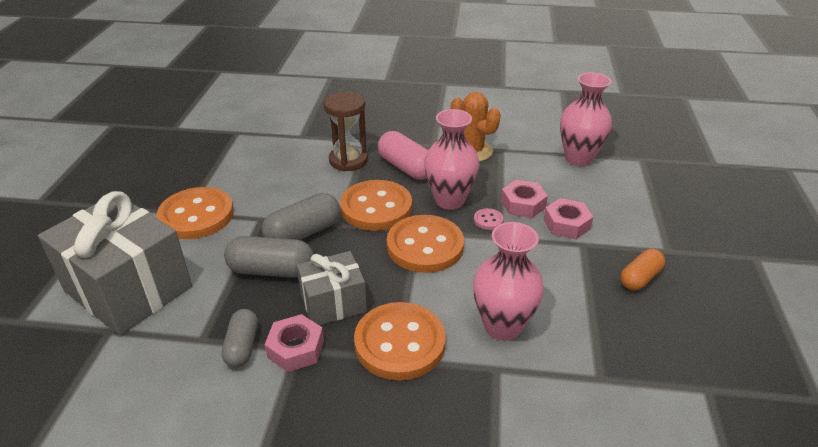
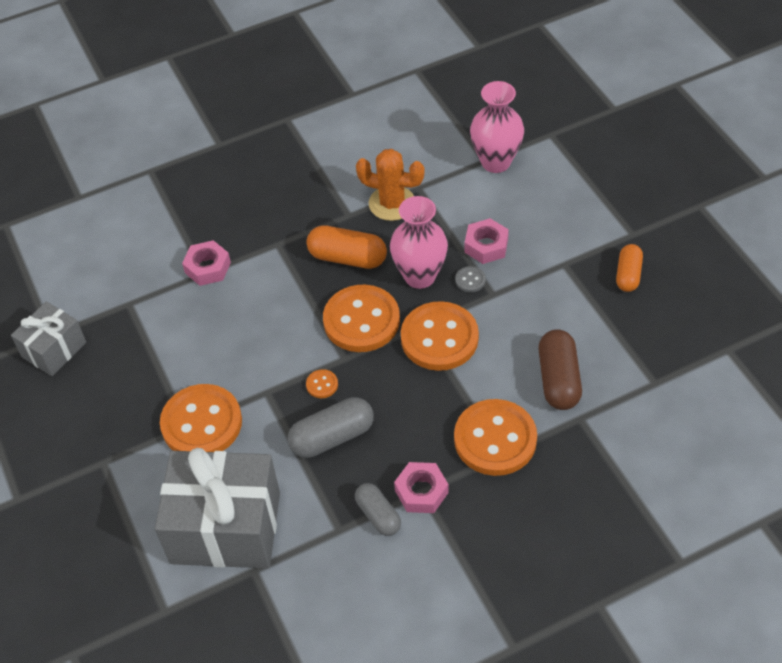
camera: 30 degrees left, 15 degrees up
(303, 233) = (322, 384): grey capsule -> orange button
(333, 303) = (413, 436): grey gift -> grey gift (54, 349)
(348, 160) = (283, 279): brown hourglass -> none
(406, 167) = (347, 258): pink capsule -> orange capsule
(488, 220) = (470, 280): pink button -> grey button
(502, 326) = (558, 379): pink vase -> brown capsule
(566, 224) = (537, 249): pink nut -> pink nut (207, 267)

